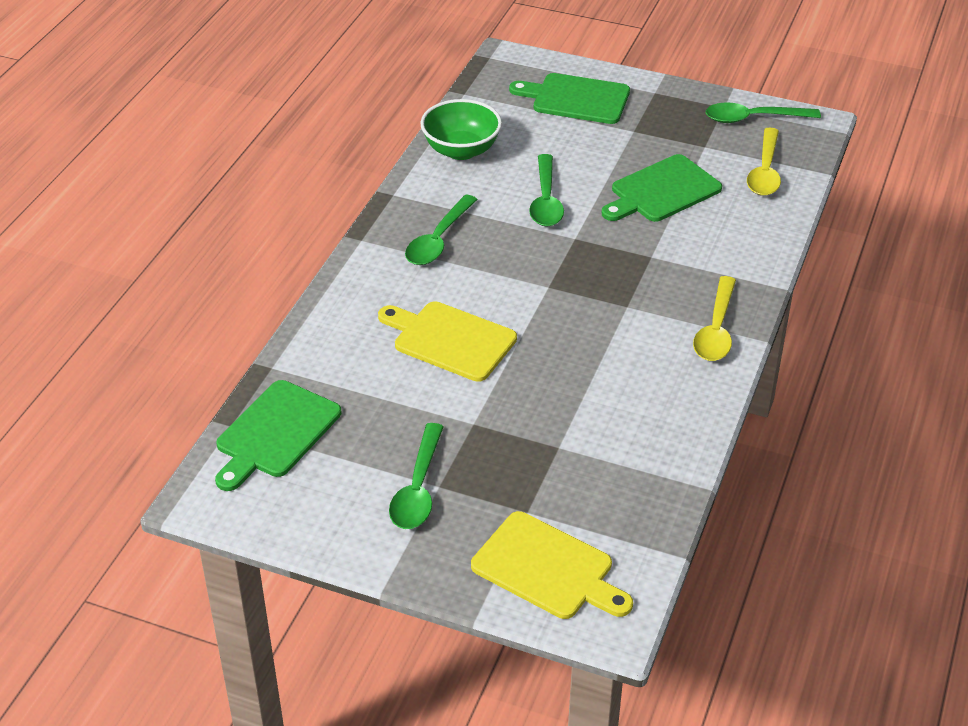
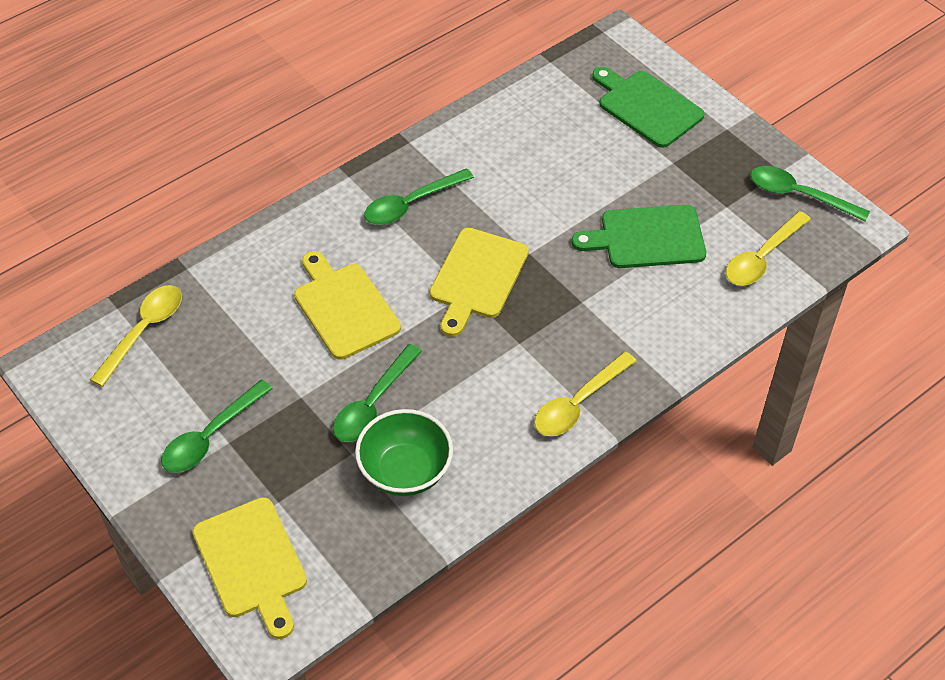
camera: 30 degrees right, 10 degrees up
(275, 433) = (144, 331): green cutting board -> yellow spoon
(461, 150) = (501, 120): green bowl -> green bowl (405, 471)
(546, 200) = (534, 203): green spoon -> green spoon (373, 403)
(547, 272) = (477, 278): none -> yellow cutting board

